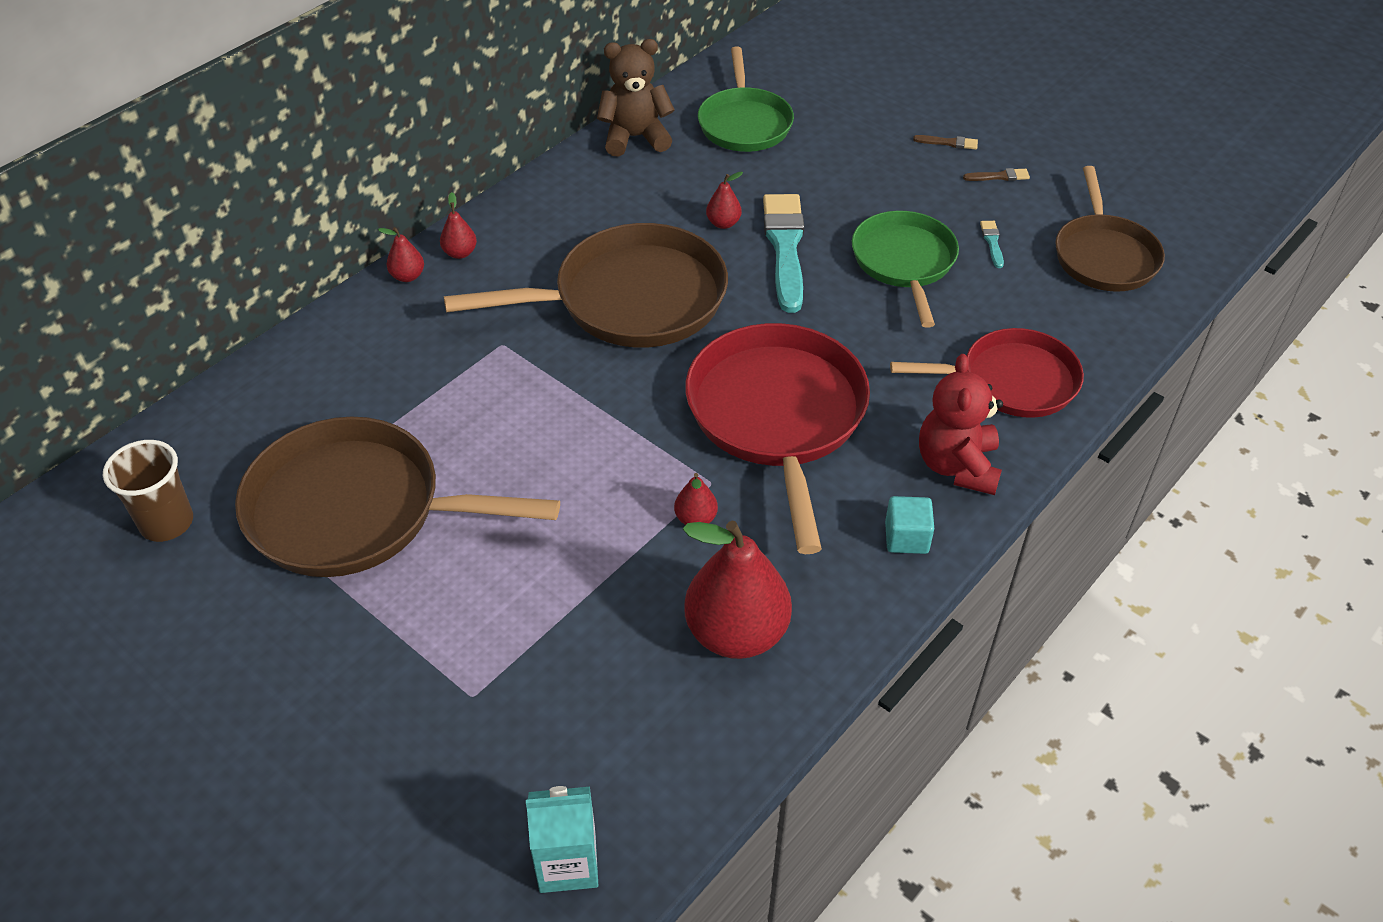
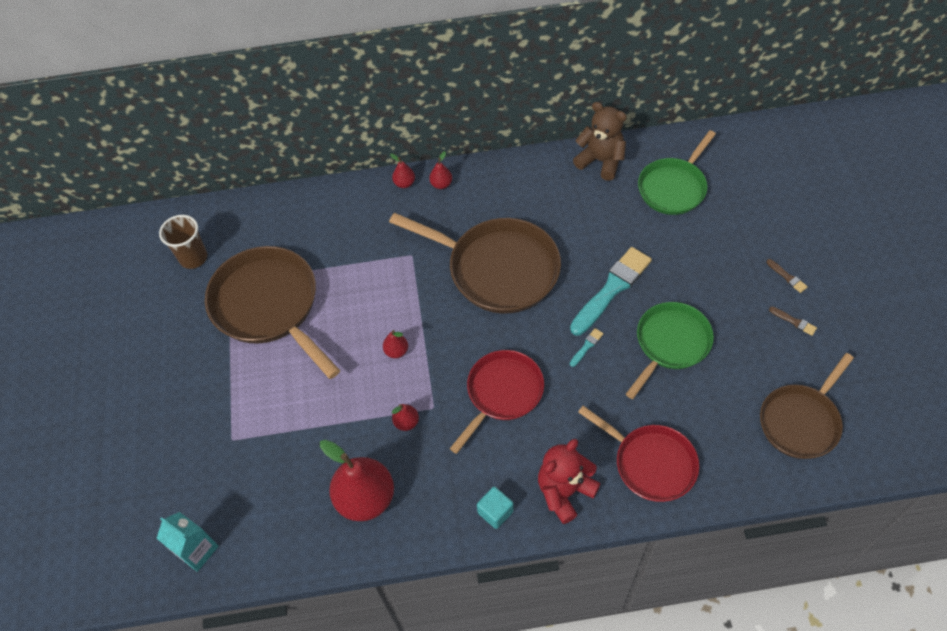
camera: 45 degrees right, 10 degrees up
(723, 223) = (593, 251): red pear -> red pear (396, 351)
(778, 417) = (502, 393): red pan -> red pan, size x0.65
(992, 242) = (738, 365): turquoise brush -> turquoise brush (586, 346)

